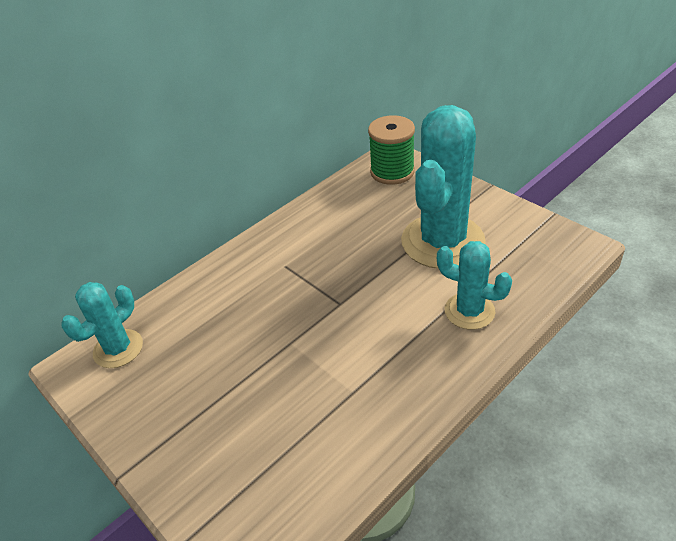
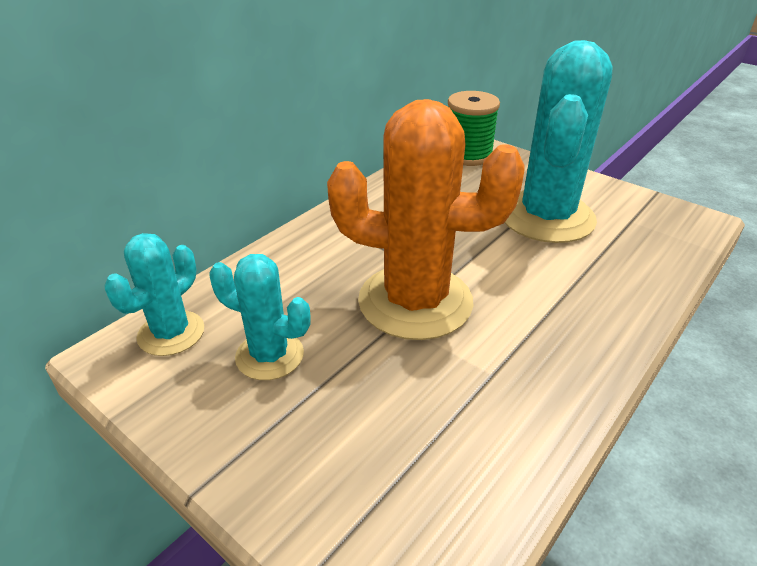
camera: 10 degrees left, 5 degrees down
(308, 325) = (415, 301): none -> orange cactus
(469, 311) = (603, 284): turquoise cactus -> turquoise cactus (269, 355)

